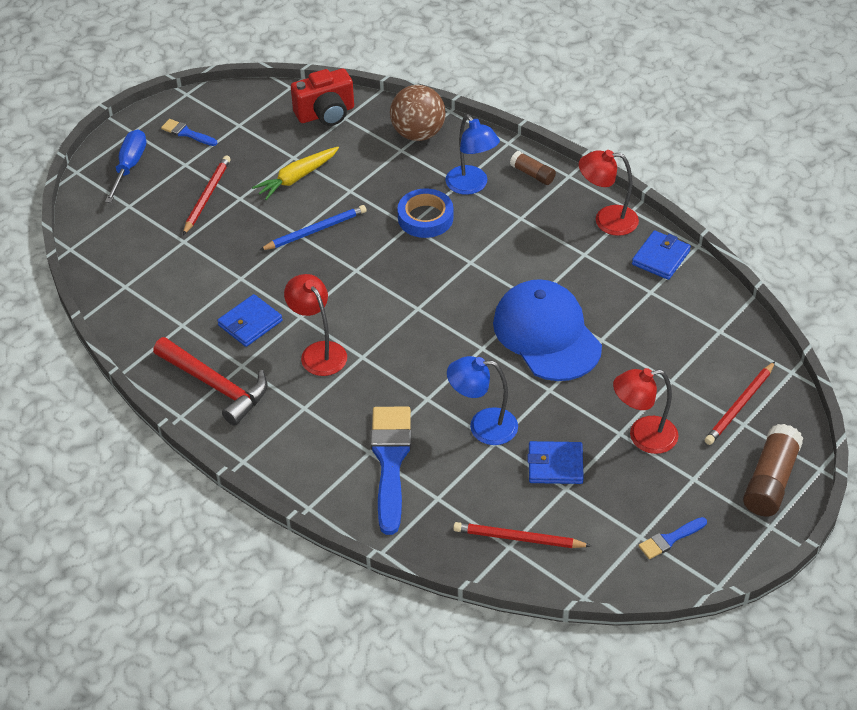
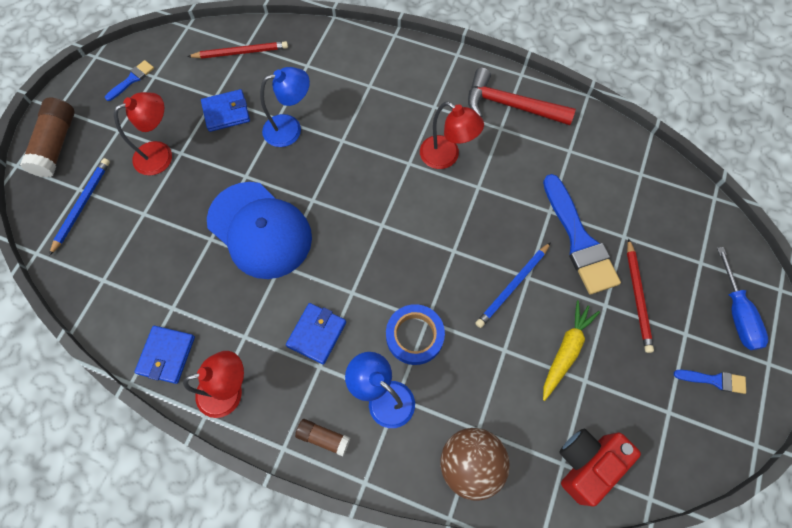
camera: 160 degrees right, 20 degrees up
(250, 323) = (516, 168): blue wallet -> blue wallet (317, 334)
(390, 462) = (350, 82): blue brush -> blue brush (578, 239)
(740, 406) = (82, 205): red pencil -> blue pencil

